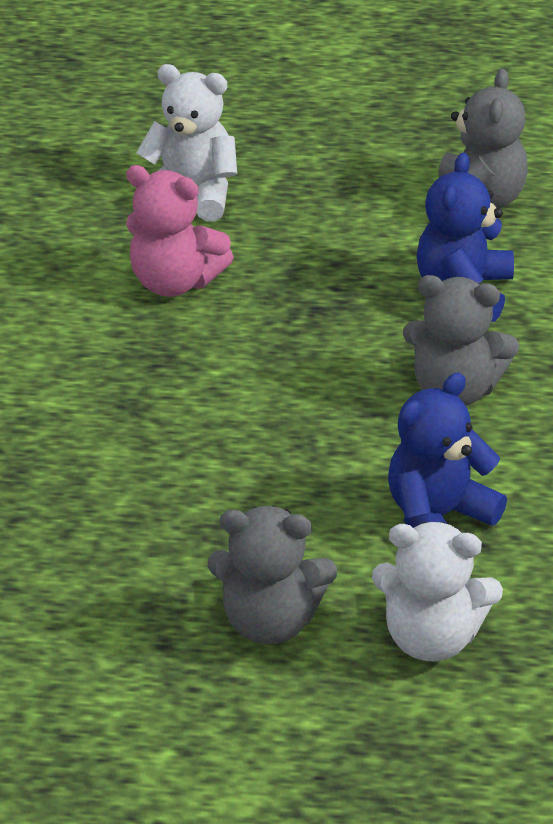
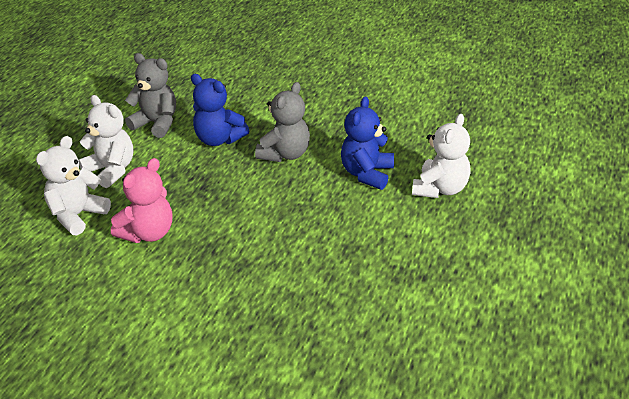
camera: 75 degrees left, 5 degrees down
(271, 619) = (416, 237): grey teddy bear -> none
(320, 191) = (111, 170): none -> white teddy bear
(438, 516) = (367, 174): blue teddy bear -> blue teddy bear turned 45 degrees clockwise

